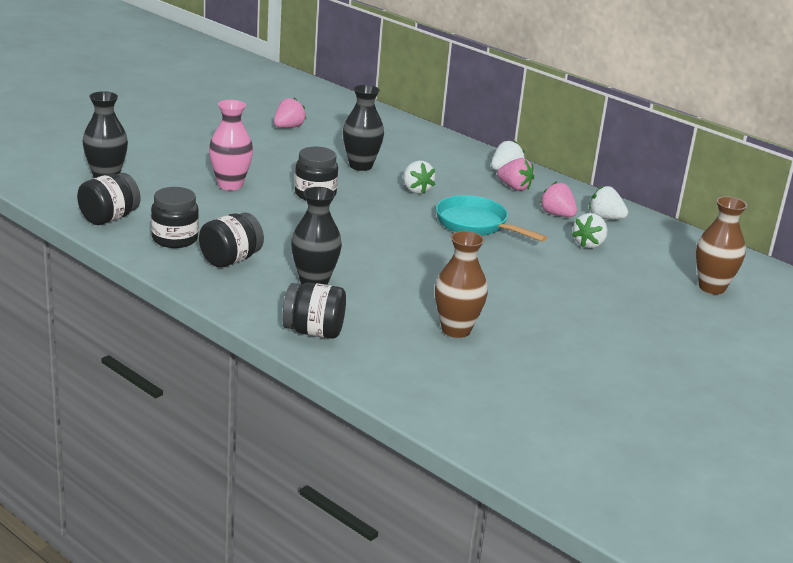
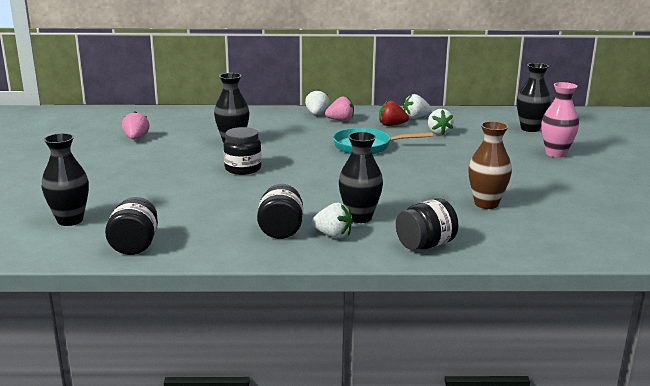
camera: 40 degrees left, 5 degrees down
(175, 239) = (214, 236): black jar -> none
(230, 185) = (175, 186): pink vase -> pink vase (556, 154)
(416, 190) = (294, 142): white strawberry -> white strawberry (333, 235)
(557, 215) = (391, 125): pink strawberry -> red strawberry
(712, 287) = (530, 129): brown vase -> black vase

